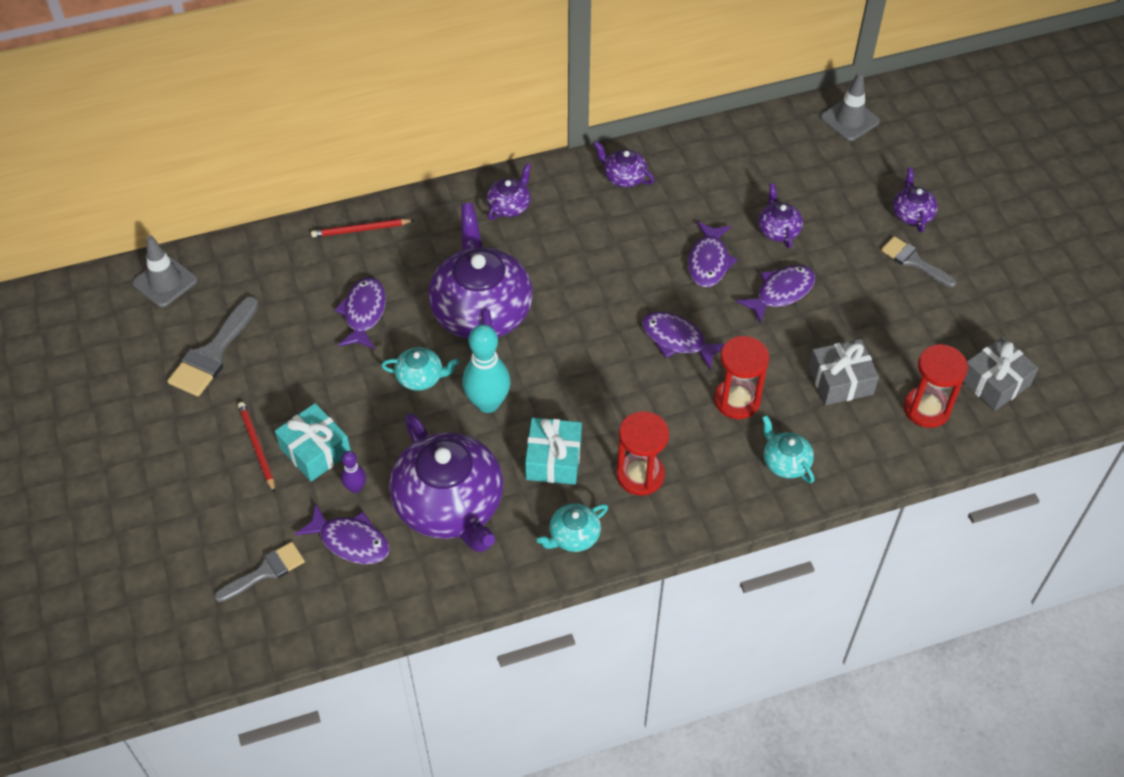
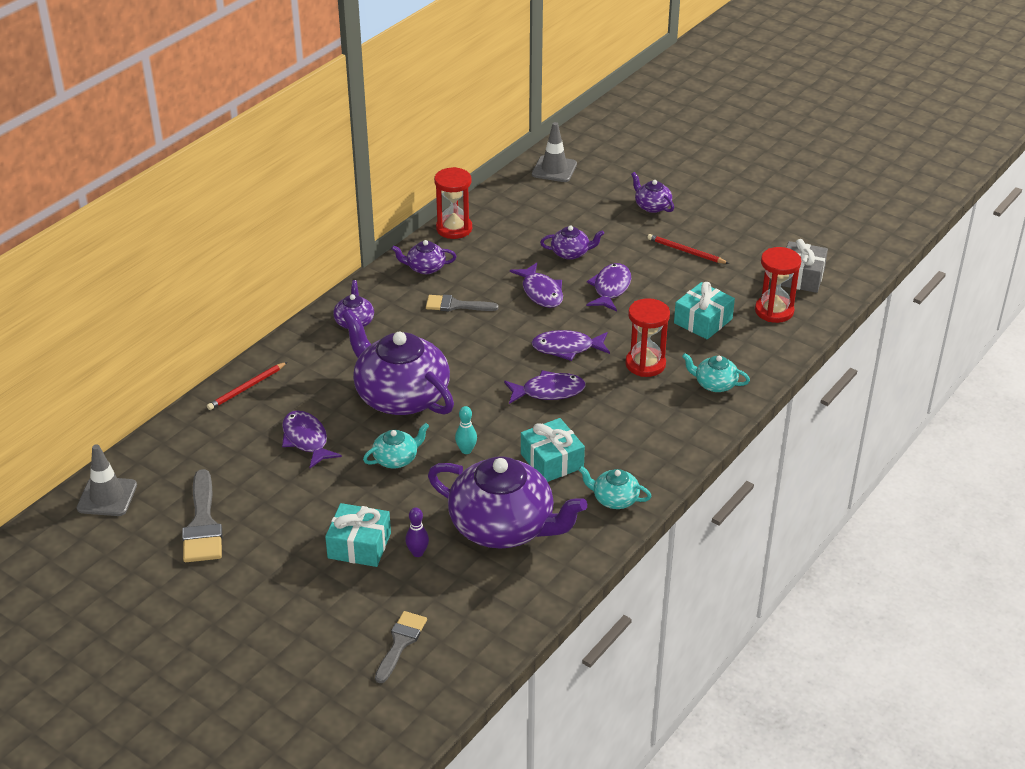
camera: 35 degrees left, 15 degrees down
(257, 447) = (307, 567): red pencil -> red pencil (685, 251)
(350, 541) = (449, 588): purple fish -> purple fish (548, 391)
(488, 403) = (466, 450): turquoise bowling pin -> turquoise bowling pin, size x0.50
(573, 536) = (614, 499): turquoise teapot -> turquoise teapot turned 90 degrees clockwise
(640, 475) = (624, 440): red hourglass -> red hourglass (454, 229)
(778, 230) = (571, 253): purple teapot -> purple teapot turned 135 degrees clockwise
(840, 381) = (703, 321): grey gift -> turquoise gift
(914, 261) = (681, 232): grey brush -> grey brush (456, 305)

